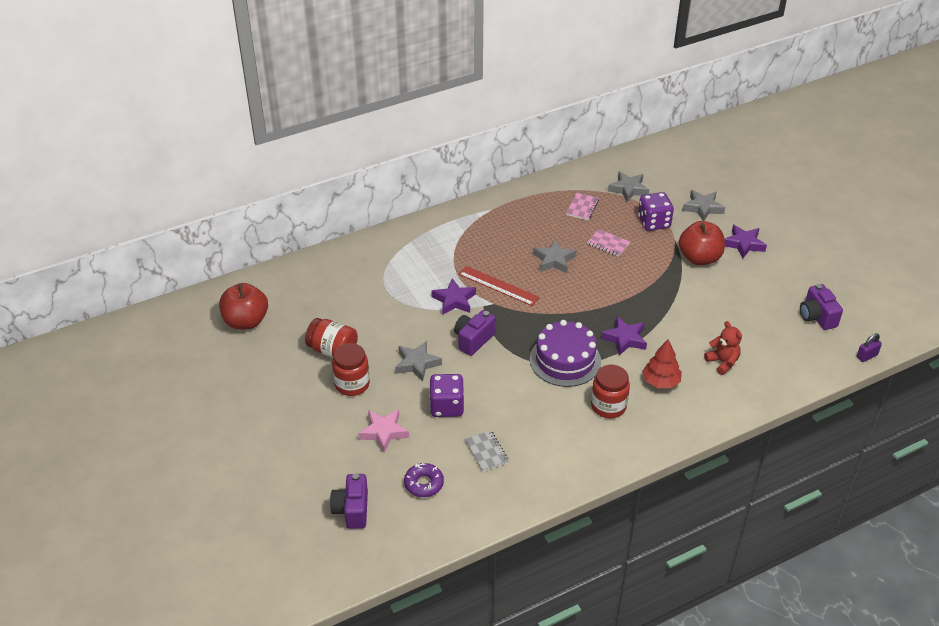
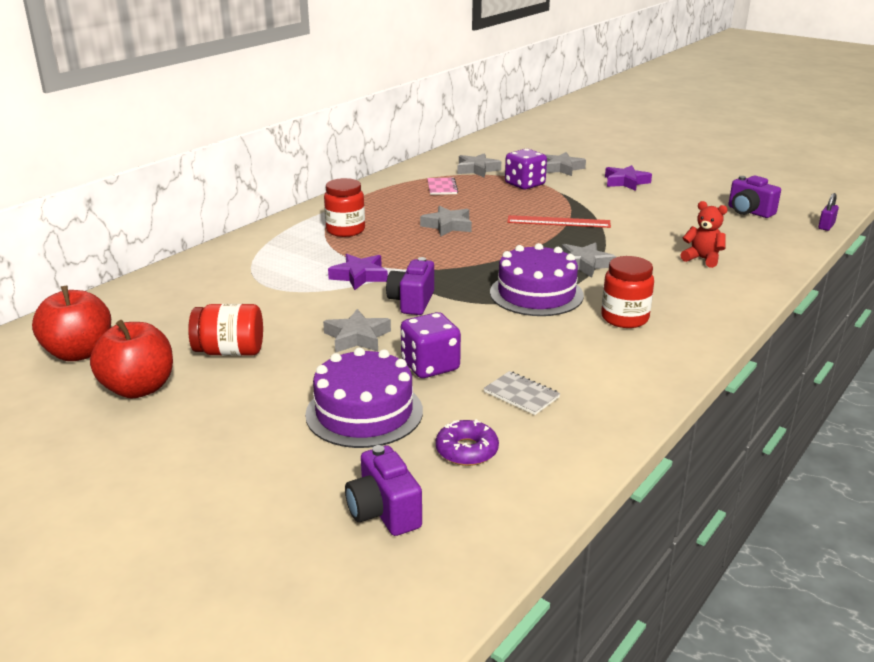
camera: 25 degrees left, 15 degrees down
(352, 384) = (281, 377): red jar -> red jar (345, 230)
(384, 432) = (364, 412): pink star -> purple cake
(498, 286) = (402, 255): red ruler -> red ruler (558, 222)
(608, 244) = (494, 205): pink notebook -> none
(625, 339) = (584, 264): purple star -> grey star
(661, 381) = (658, 286): red tree -> none
(699, 258) = (595, 197): red apple -> red apple (139, 388)

